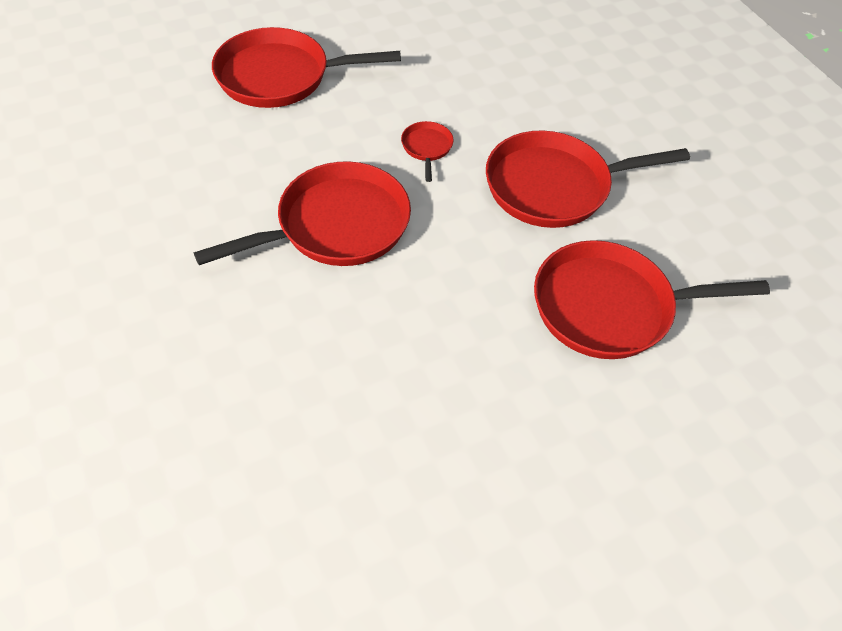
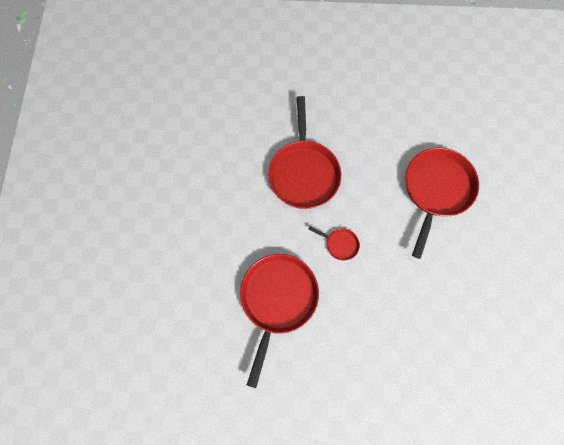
camera: 120 degrees right, 20 degrees up
(610, 307) = (187, 277): red pan -> none

